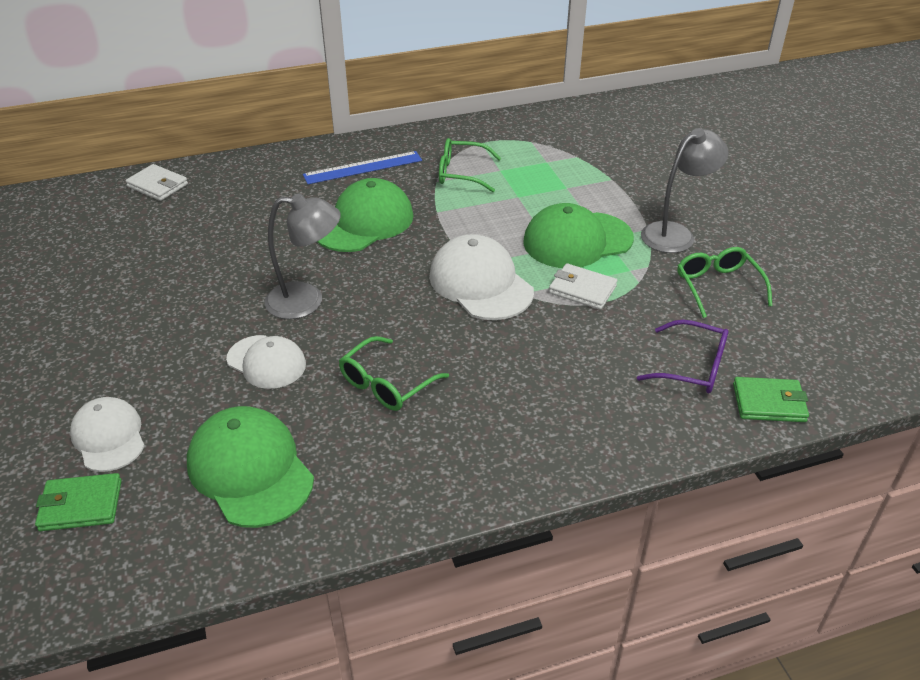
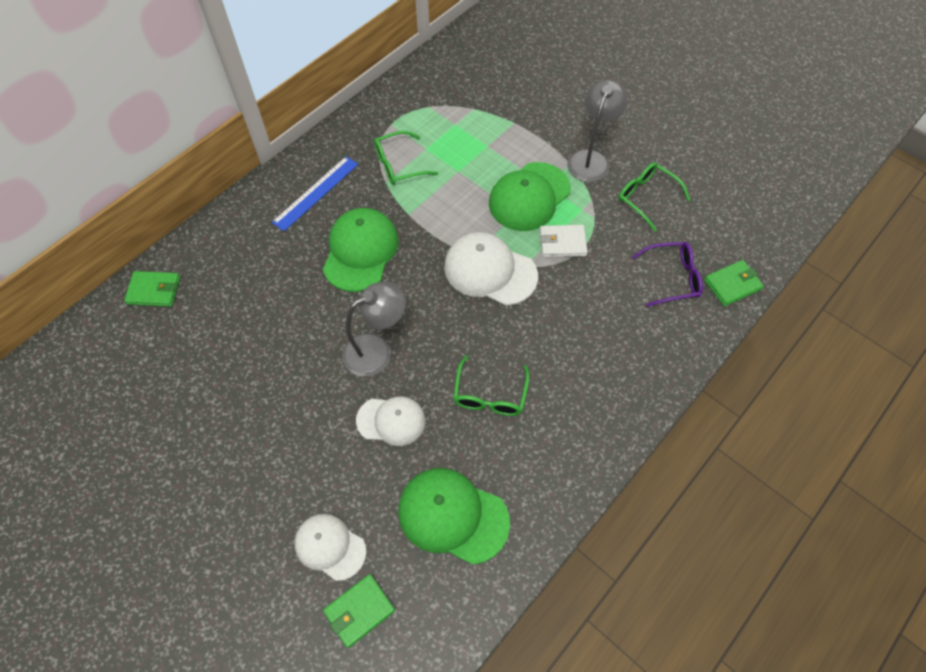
camera: 30 degrees left, 20 degrees up
(157, 185) = (154, 290): white wallet -> green wallet

